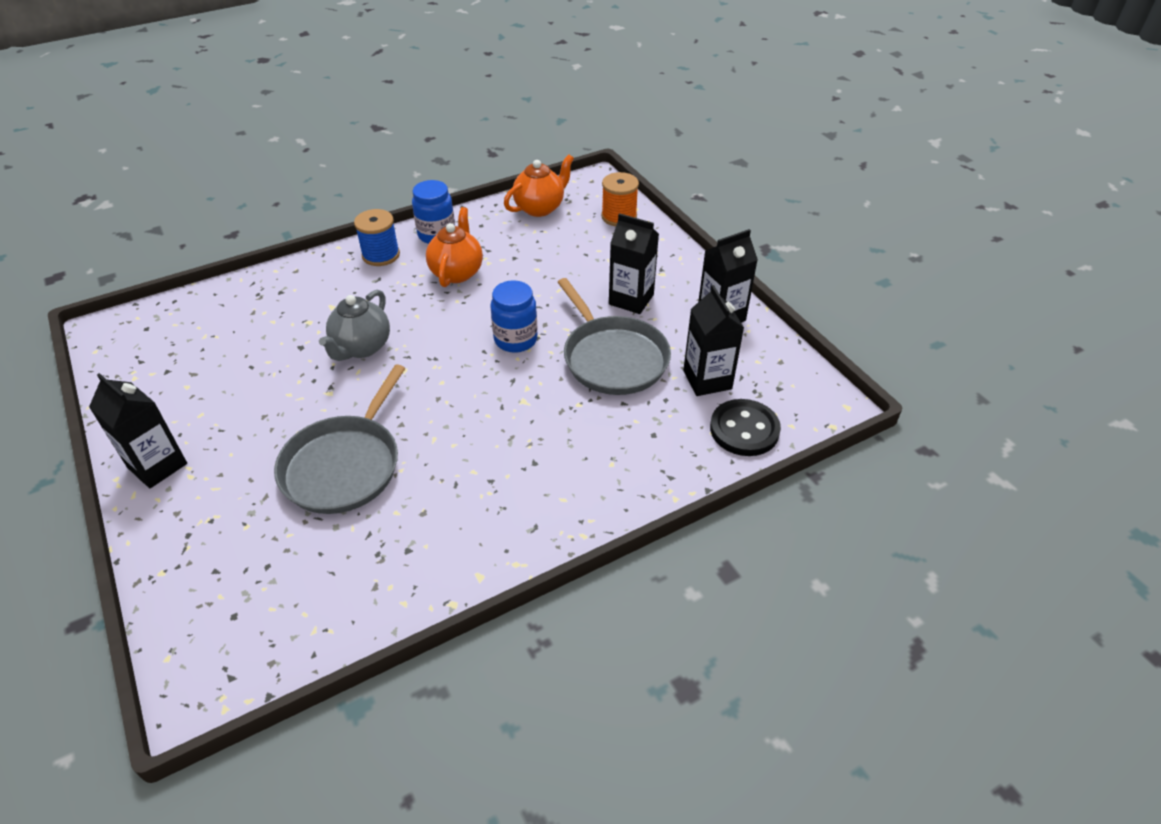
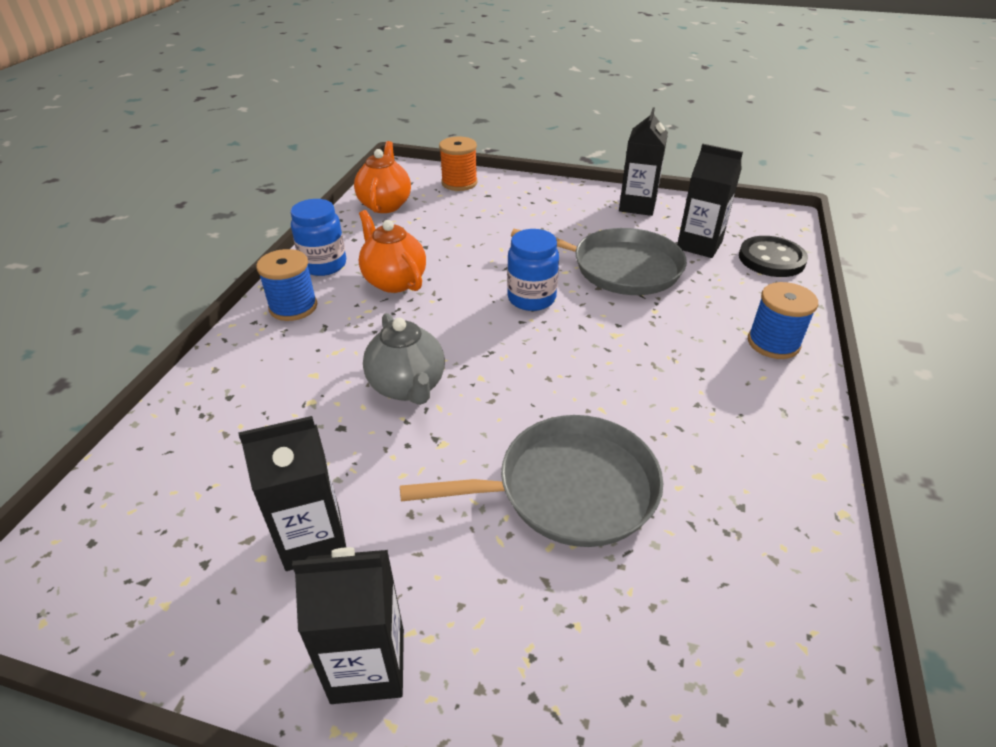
camera: 45 degrees left, 5 degrees down
(344, 465) = (568, 489): grey pan -> grey pan turned 75 degrees counterclockwise
(615, 485) = (773, 343): none -> blue spool
(631, 299) = (564, 227): black carton -> black carton (313, 538)

